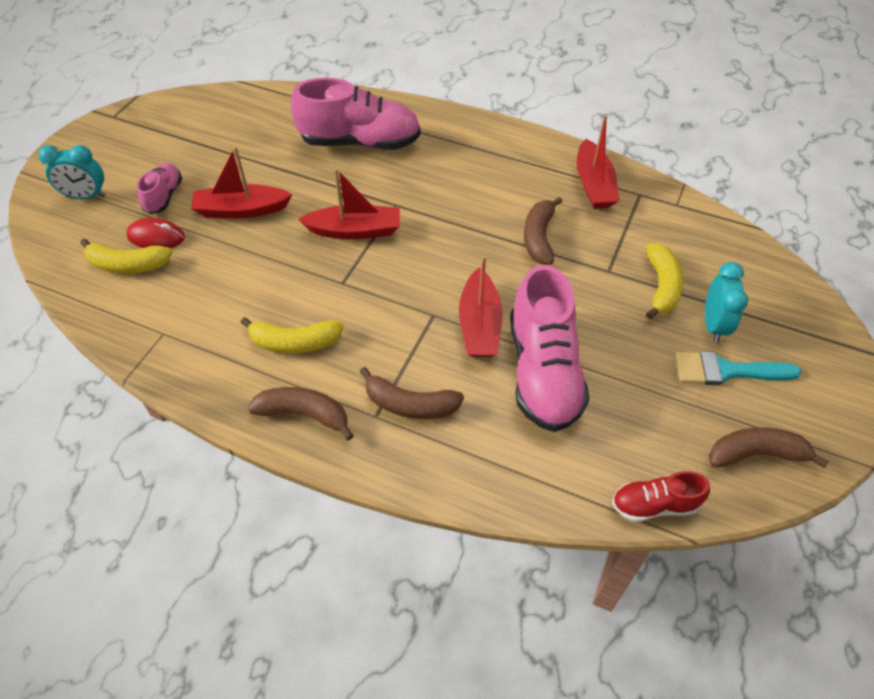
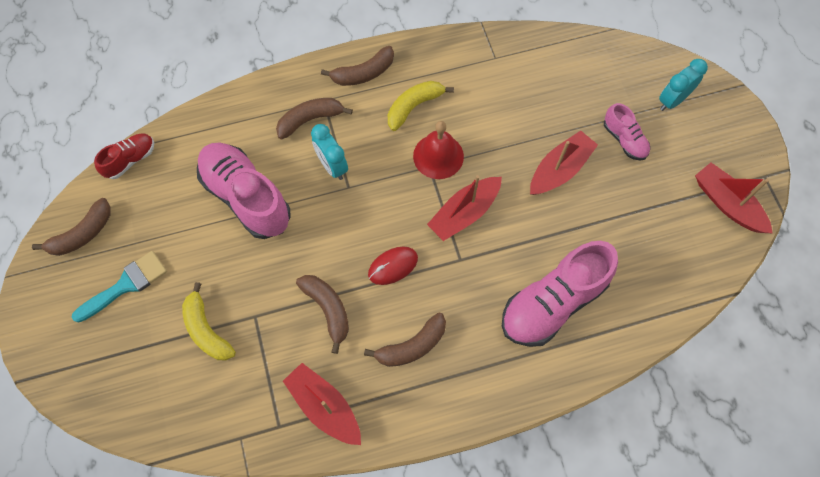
camera: 140 degrees right, 15 degrees up
(127, 265) = (574, 78): yellow banana -> none
(156, 237) = (585, 108): red mouse -> red mouse (393, 266)
(324, 285) = (438, 156): none -> red bell
(479, 325) = (312, 201): red boat -> red boat (727, 204)
(492, 179) = (412, 346): none -> brown banana
(713, 325) = (151, 320): turquoise clock -> turquoise clock (332, 166)

